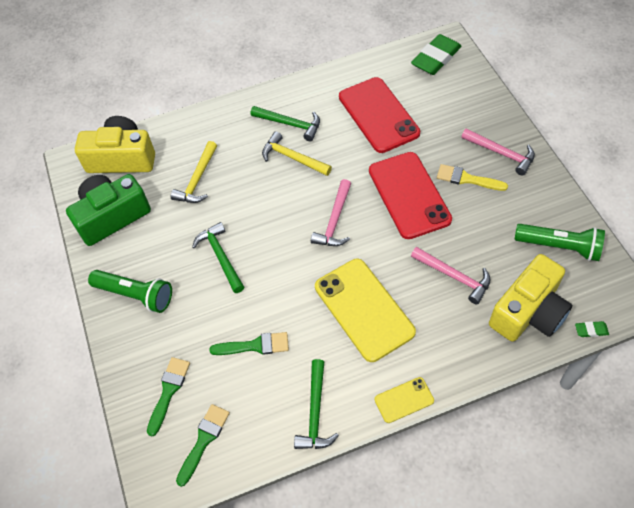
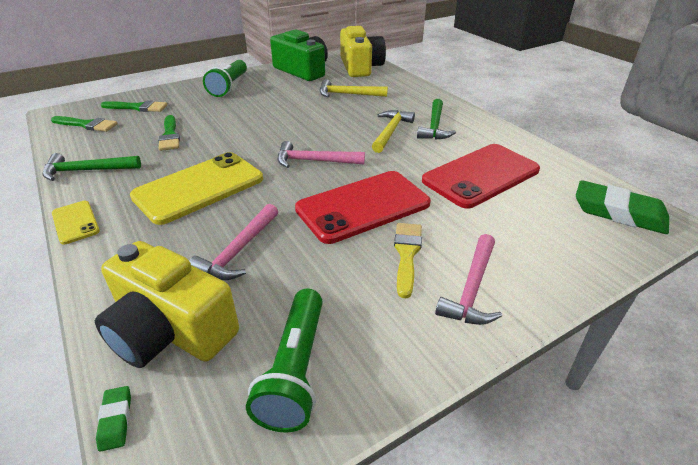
camera: 75 degrees right, 20 degrees down
(220, 256) = (266, 112): green hammer -> none

